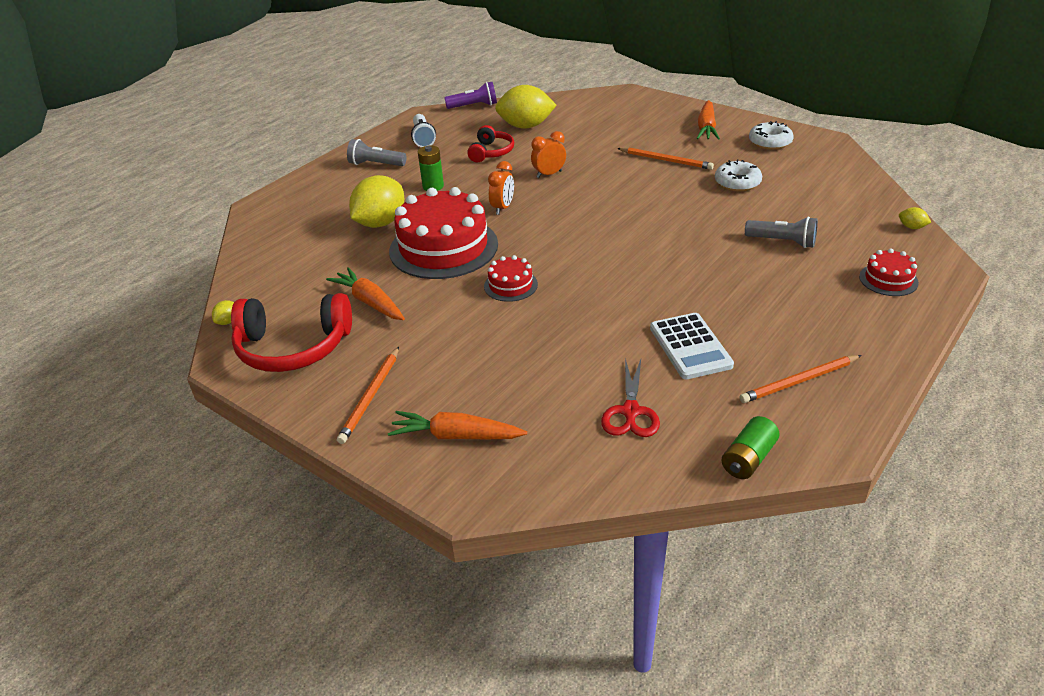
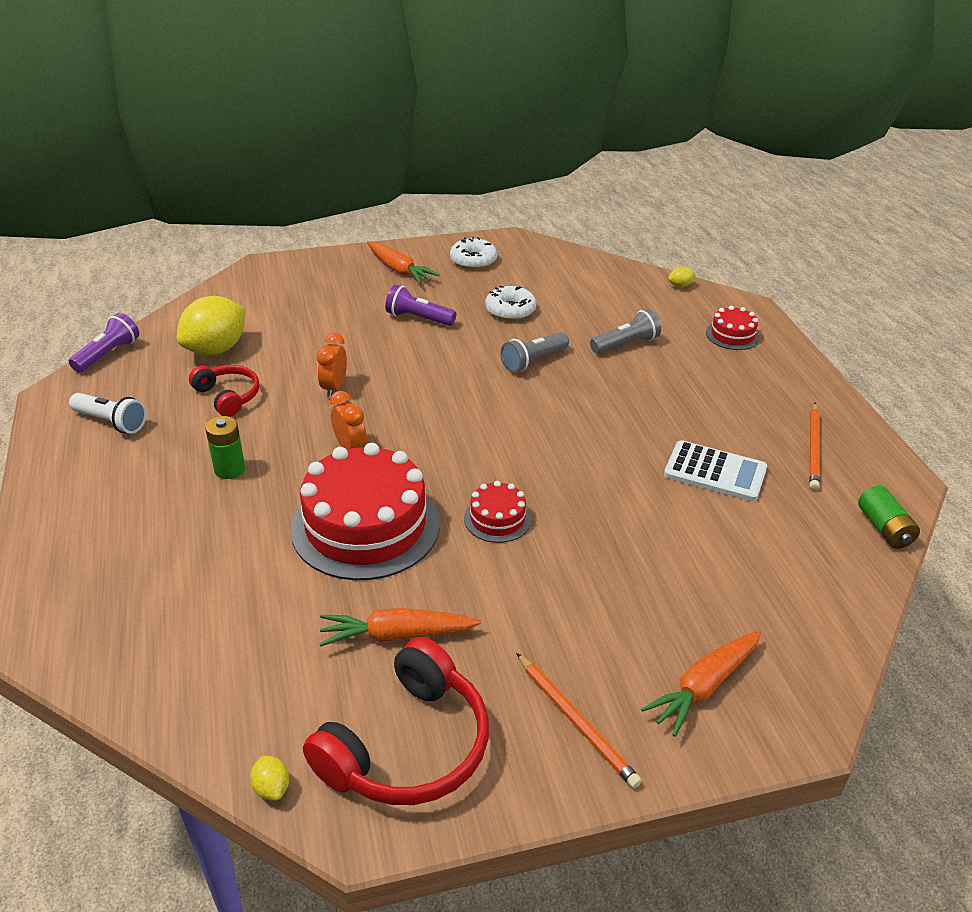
camera: 55 degrees left, 0 degrees up
(376, 164) = (105, 484): grey flashlight -> grey flashlight (533, 361)
(380, 223) = (244, 546): yellow lemon -> none
(630, 412) = (771, 555): red scissors -> none
(666, 160) = (418, 318): orange pencil -> purple flashlight

